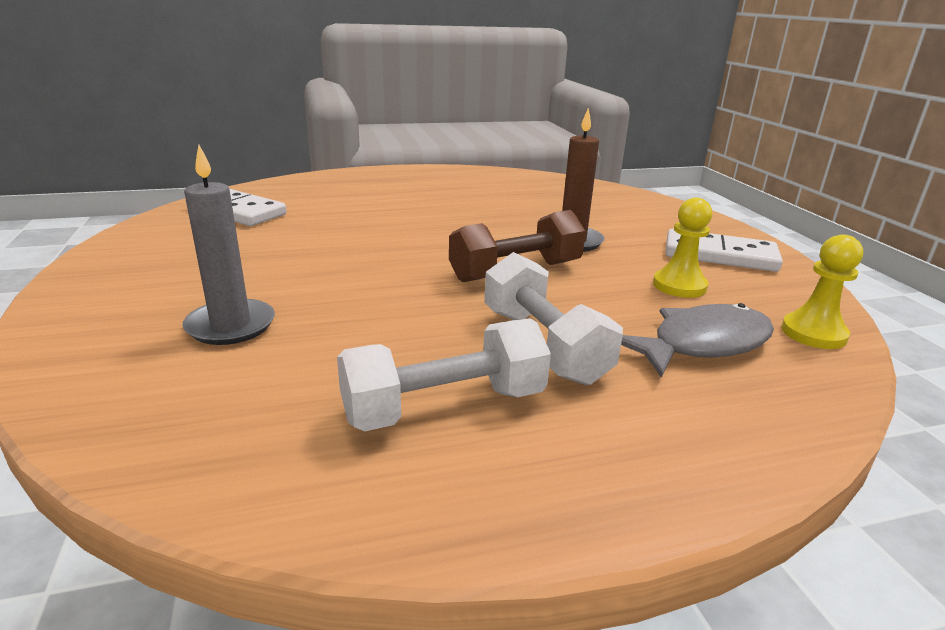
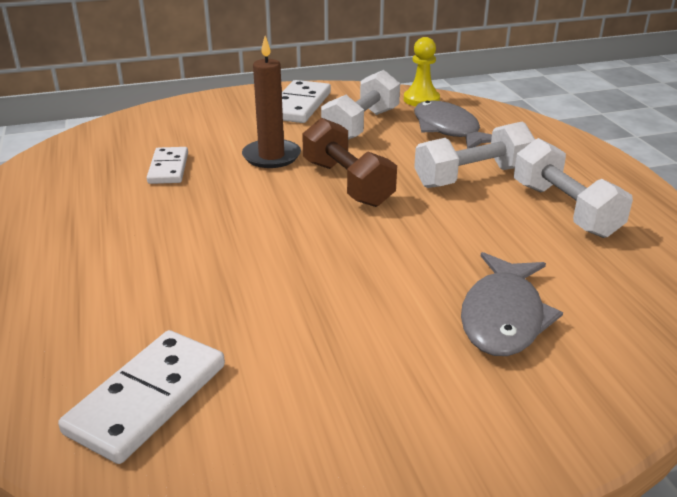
camera: 90 degrees left, 5 degrees up
(231, 325) = (503, 317): grey candle -> grey fish
(537, 208) = (168, 168): none -> white domino
(679, 286) = (361, 126): yellow pawn -> white dumbbell

